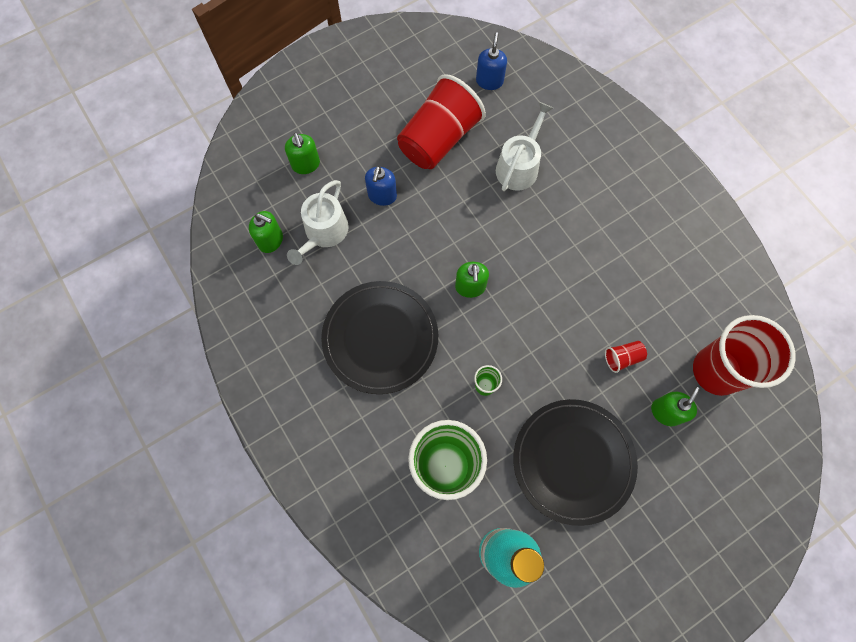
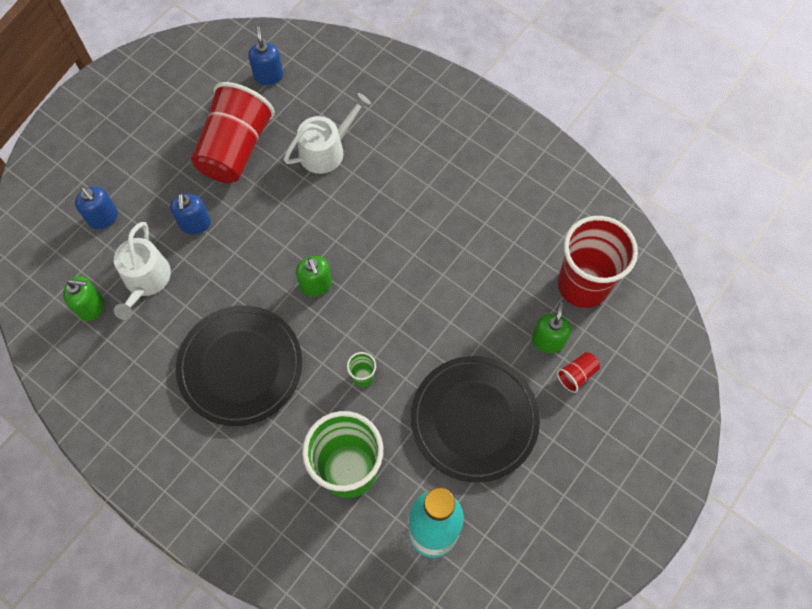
camera: 20 degrees left, 5 degrees down
(306, 164) = (103, 217): green soap dispenser -> blue soap dispenser
(519, 166) = (326, 150): white watering can -> white watering can turned 45 degrees clockwise
(622, 358) = (489, 303): red cup -> red cup (576, 375)

